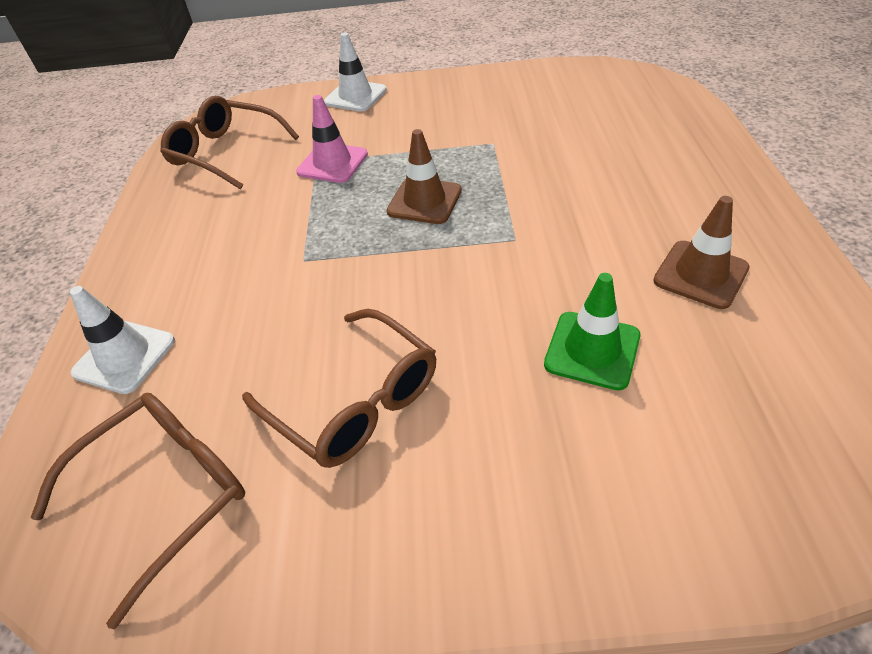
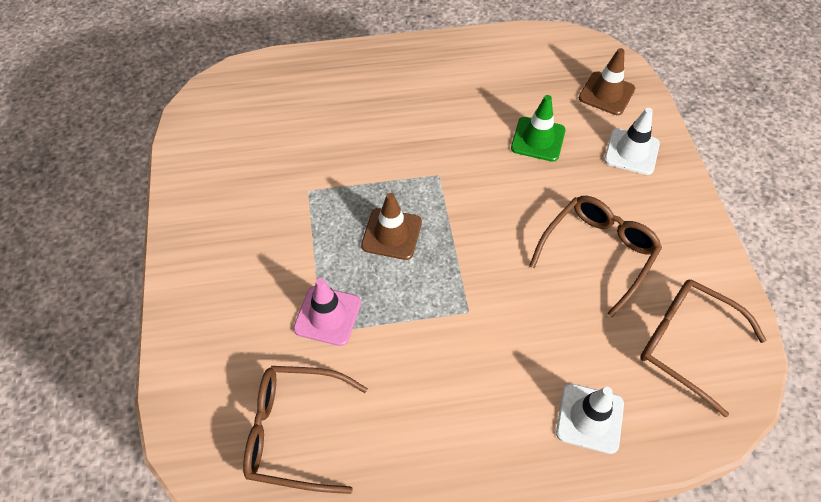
camera: 100 degrees left, 10 degrees up
(225, 152) = (294, 432): brown glasses -> brown glasses turned 75 degrees clockwise
(355, 96) = (193, 317): white traffic cone -> white traffic cone (631, 152)
(700, 274) = (470, 86): brown traffic cone -> brown traffic cone (606, 93)

